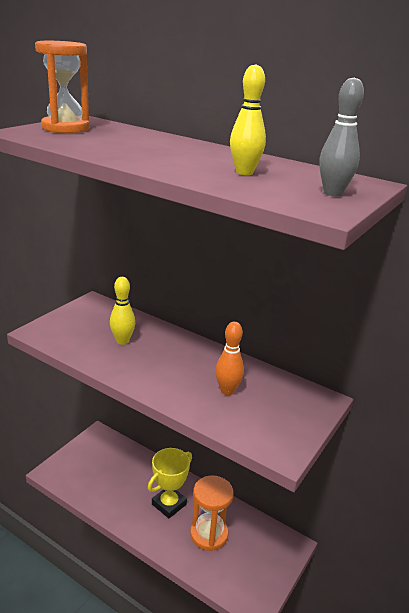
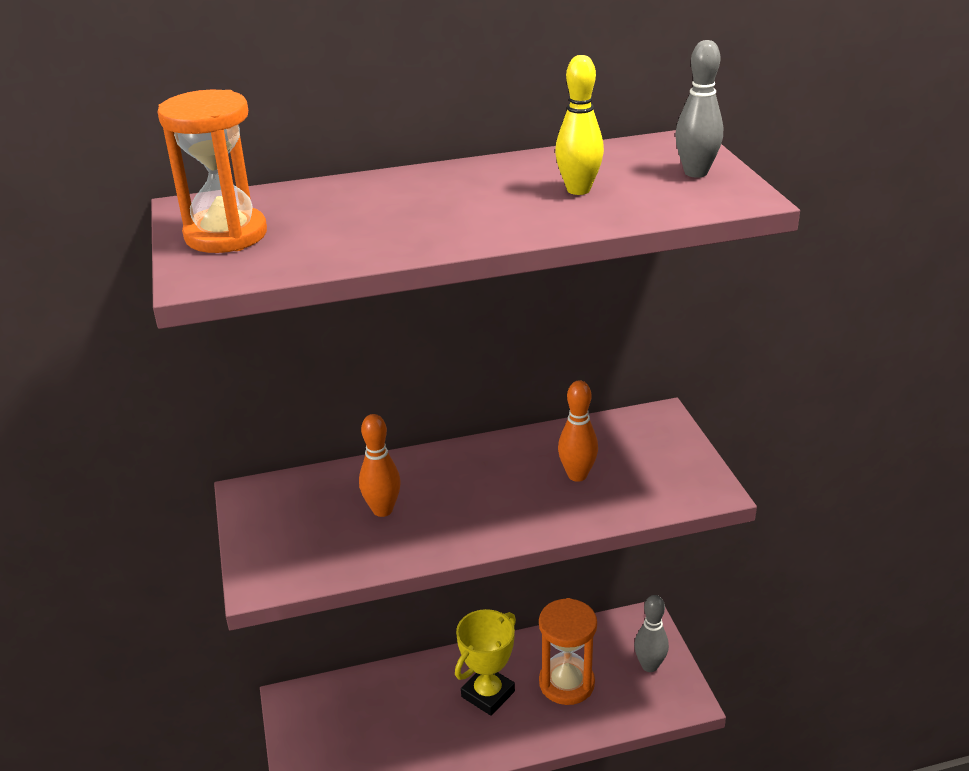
camera: 45 degrees left, 5 degrees up
(122, 341) = (382, 510): yellow bowling pin -> orange bowling pin
(169, 504) = (488, 694): yellow trophy -> yellow trophy turned 45 degrees clockwise
(261, 567) = (649, 665): none -> grey bowling pin

